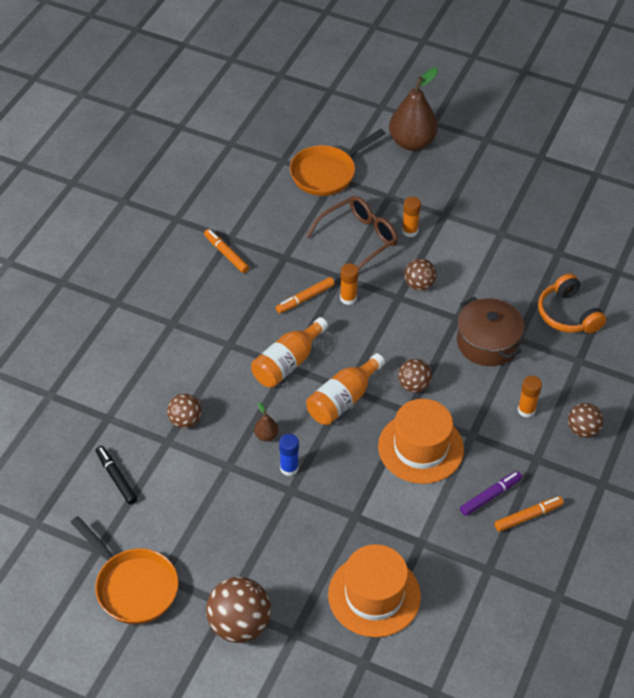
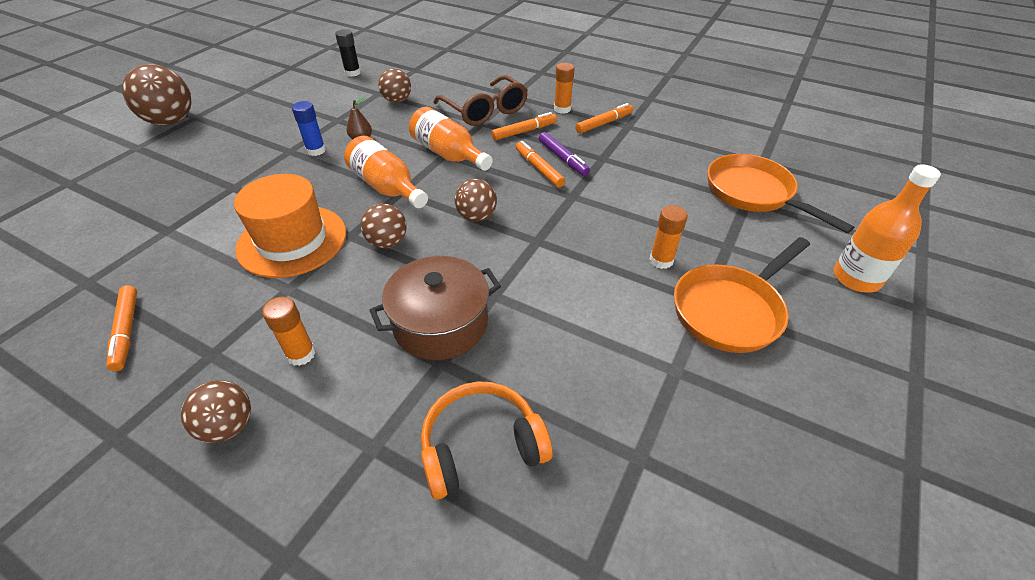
camera: 95 degrees right, 5 degrees down
(116, 478) = (352, 73): black marker -> black glue stick
(133, 586) = (247, 79): orange pan -> orange pan (730, 310)
(244, 311) = (524, 131): none -> orange marker
(348, 298) = (537, 199): orange glue stick -> orange glue stick (562, 109)
(359, 239) = (639, 213): brown glasses -> brown glasses (485, 111)
(374, 595) = (132, 193): orange hat -> none
(412, 142) = (856, 278): brown pear -> orange bottle
(419, 285) = (558, 261): brown ball -> brown ball (476, 216)
(490, 496) = (184, 296): purple marker -> purple marker (563, 158)

